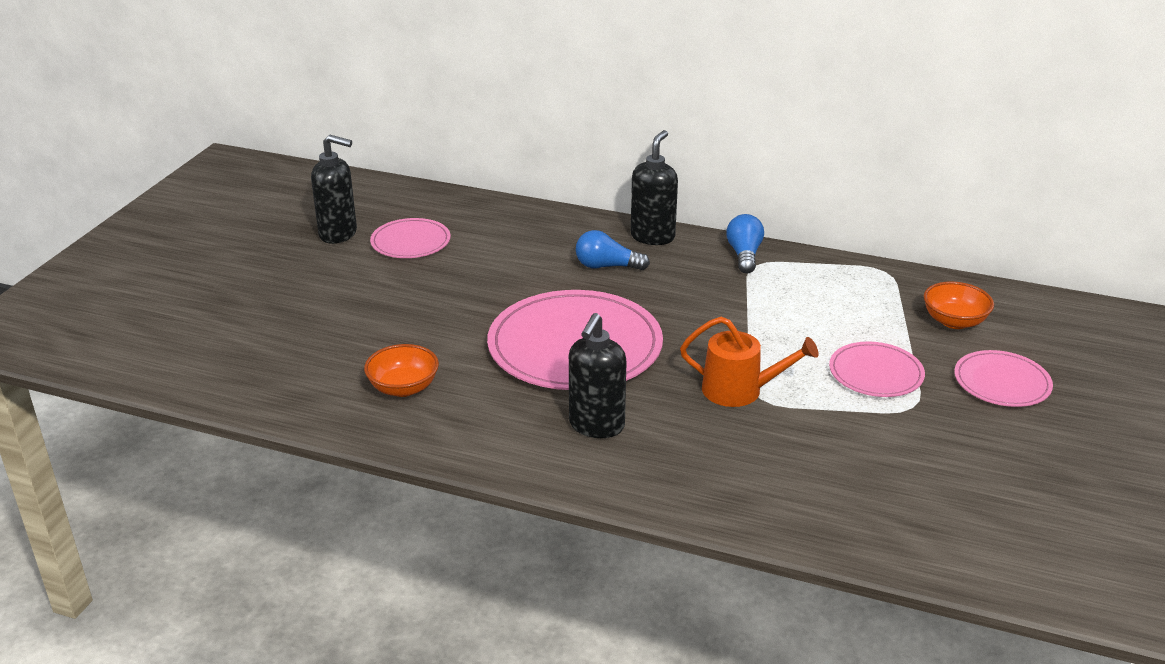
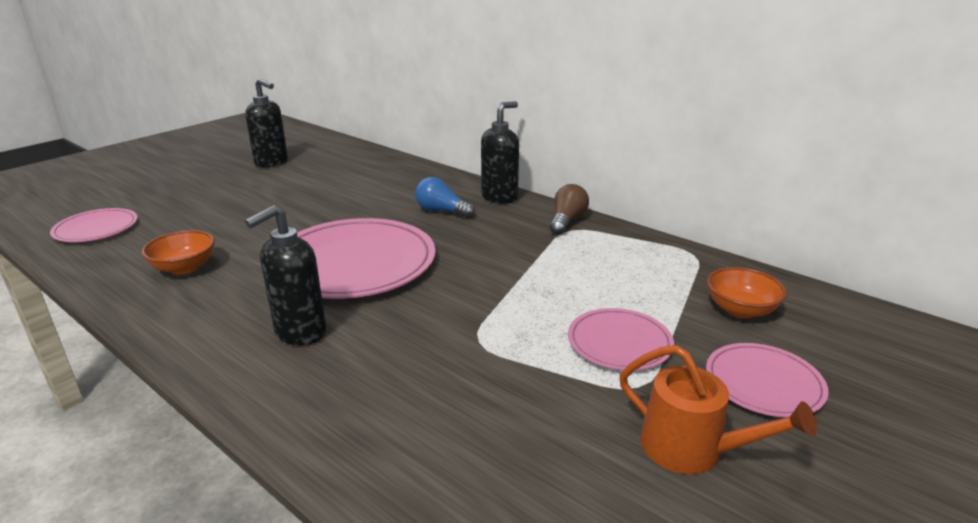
camera: 20 degrees right, 5 degrees down
(410, 242) = (314, 174): pink plate -> pink plate (96, 228)
(739, 390) = (464, 329): orange watering can -> orange watering can (692, 449)
(744, 255) = (567, 221): blue light bulb -> brown light bulb

